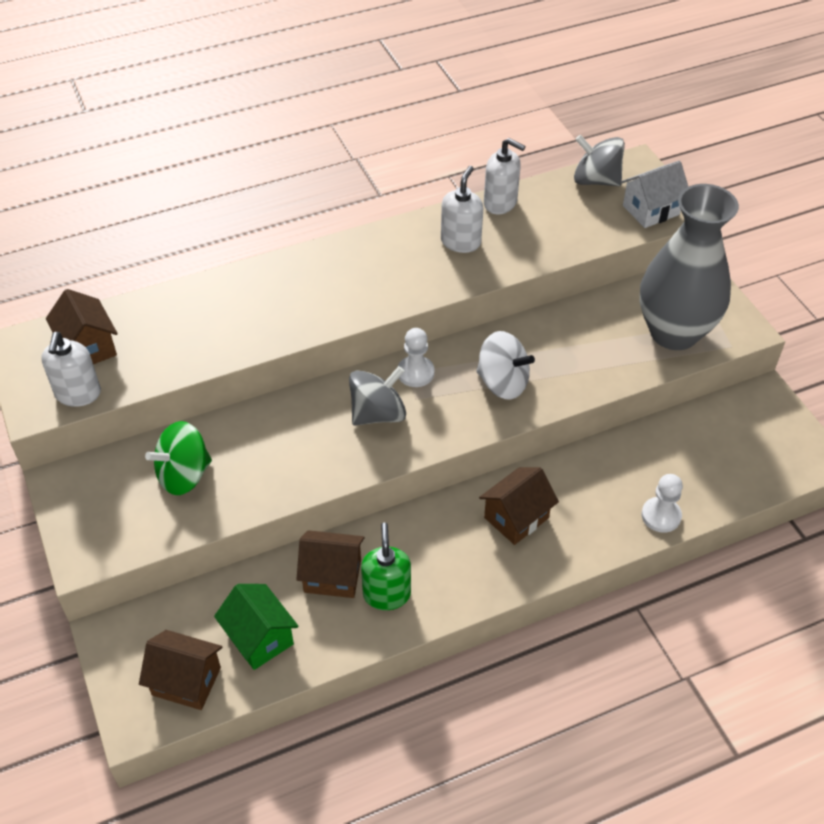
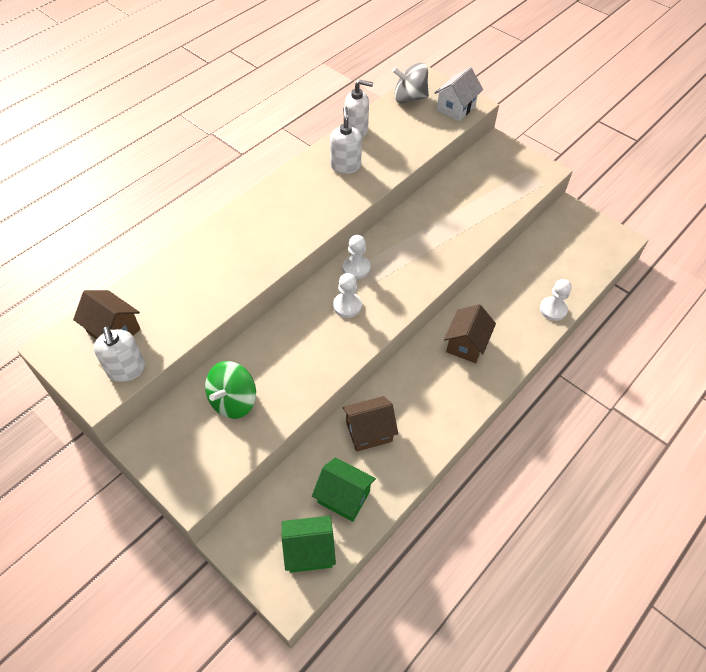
camera: 25 degrees left, 5 degrees up
(186, 681) = (309, 551): brown house -> green house
(378, 414) = (347, 306): grey spinning top -> white pawn
(386, 594) = (412, 430): green soap dispenser -> none
(502, 383) = (418, 255): white spinning top -> none
(674, 332) = (505, 186): grey vase -> none

